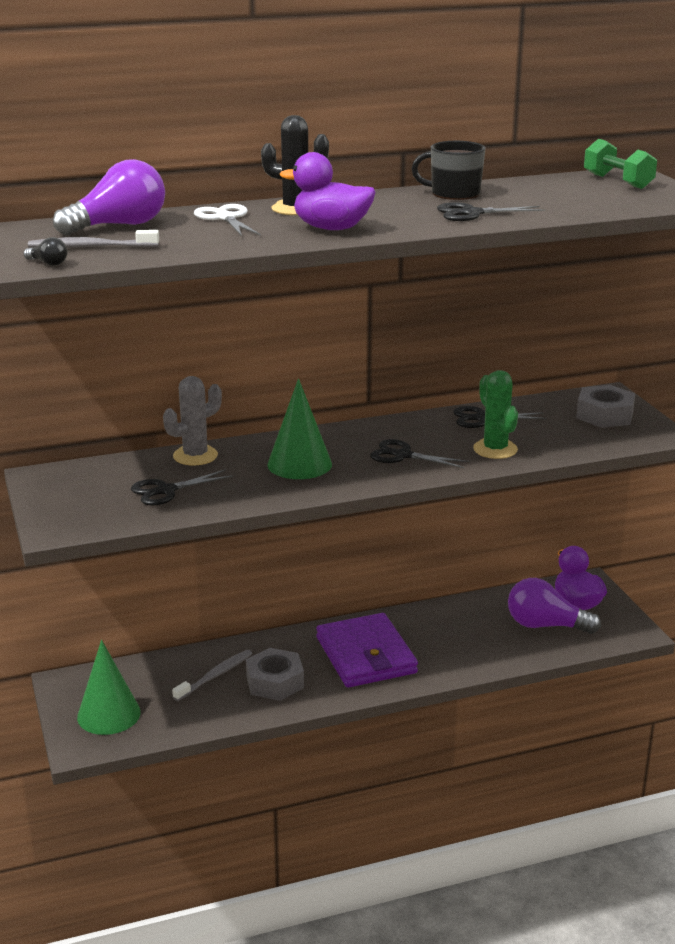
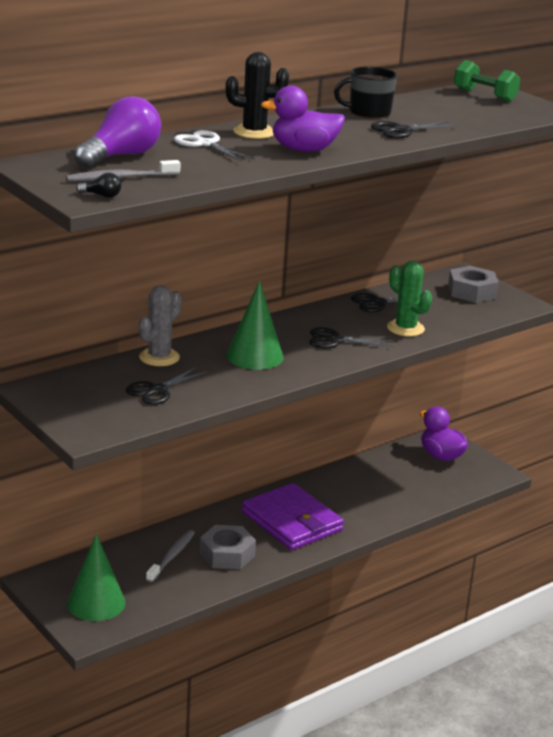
camera: 20 degrees left, 0 degrees up
(545, 625) = (425, 477): purple light bulb -> none

